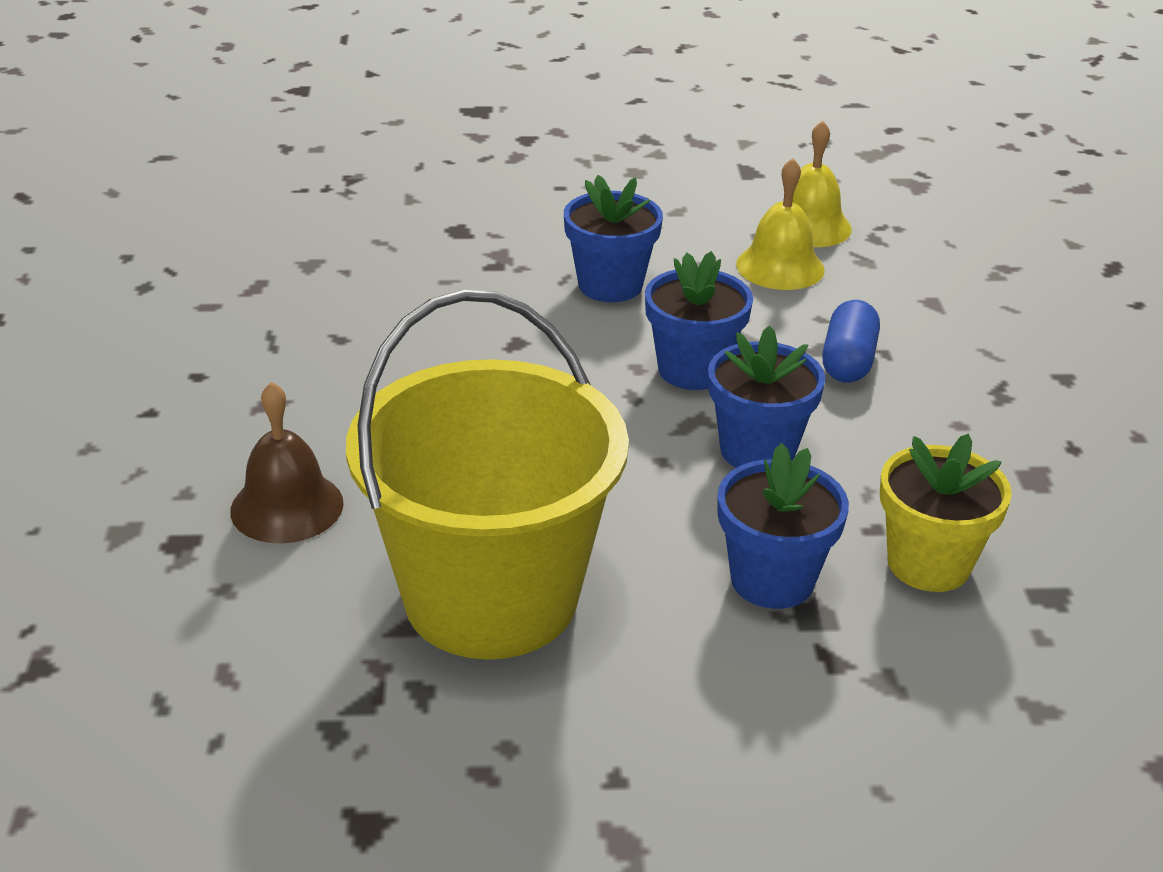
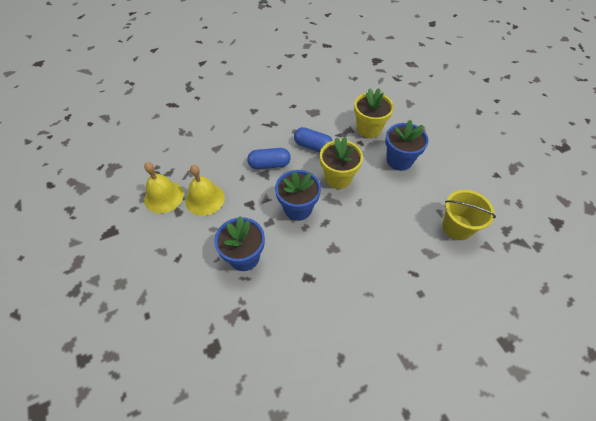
camera: 110 degrees left, 20 degrees up
(287, 506) = (461, 315): brown bell -> none
(491, 597) = (457, 227): yellow bucket -> yellow bucket, size x0.49
(757, 450) = (338, 178): blue flower pot -> yellow flower pot
(887, 440) = (313, 146): none -> blue capsule

